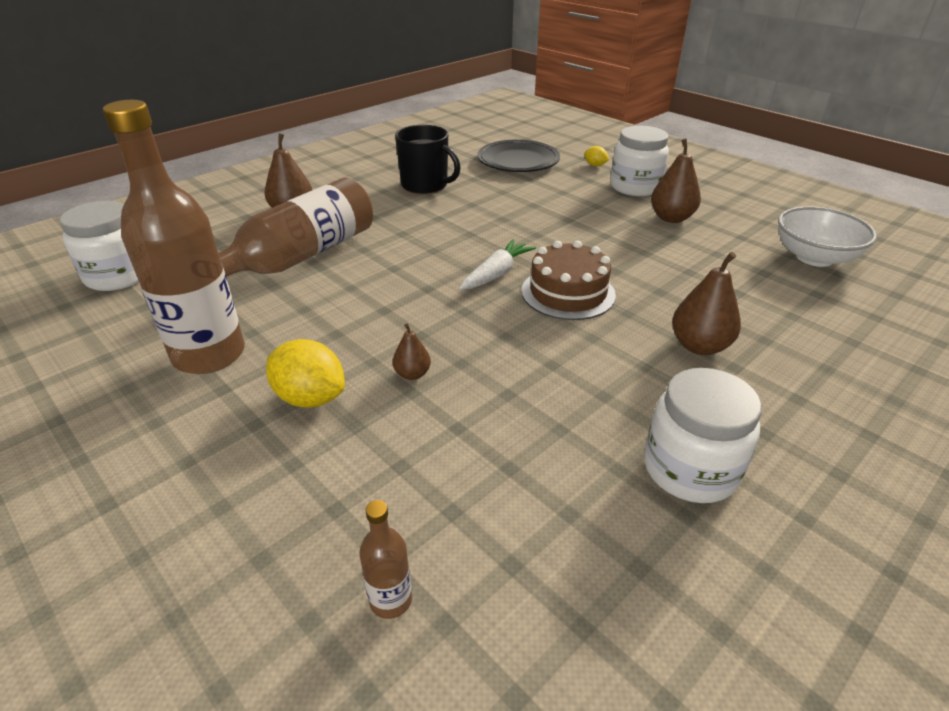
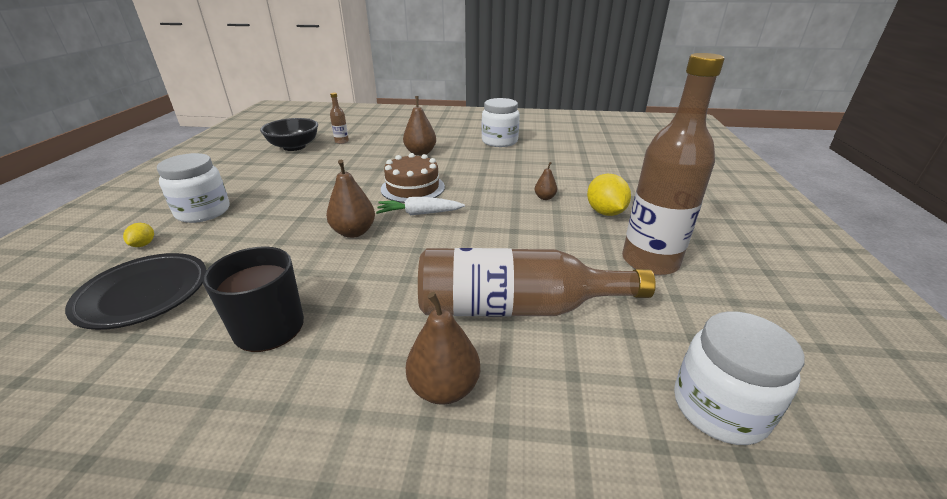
camera: 130 degrees left, 5 degrees down
(390, 600) = (627, 161): brown bottle -> brown bottle (341, 141)
(671, 218) = (265, 186): brown pear -> brown pear (354, 232)
(814, 257) = (294, 147): white bowl -> black bowl

